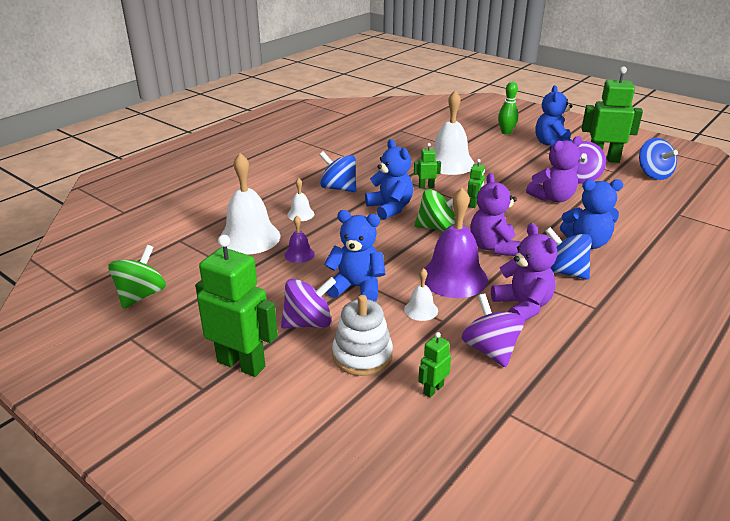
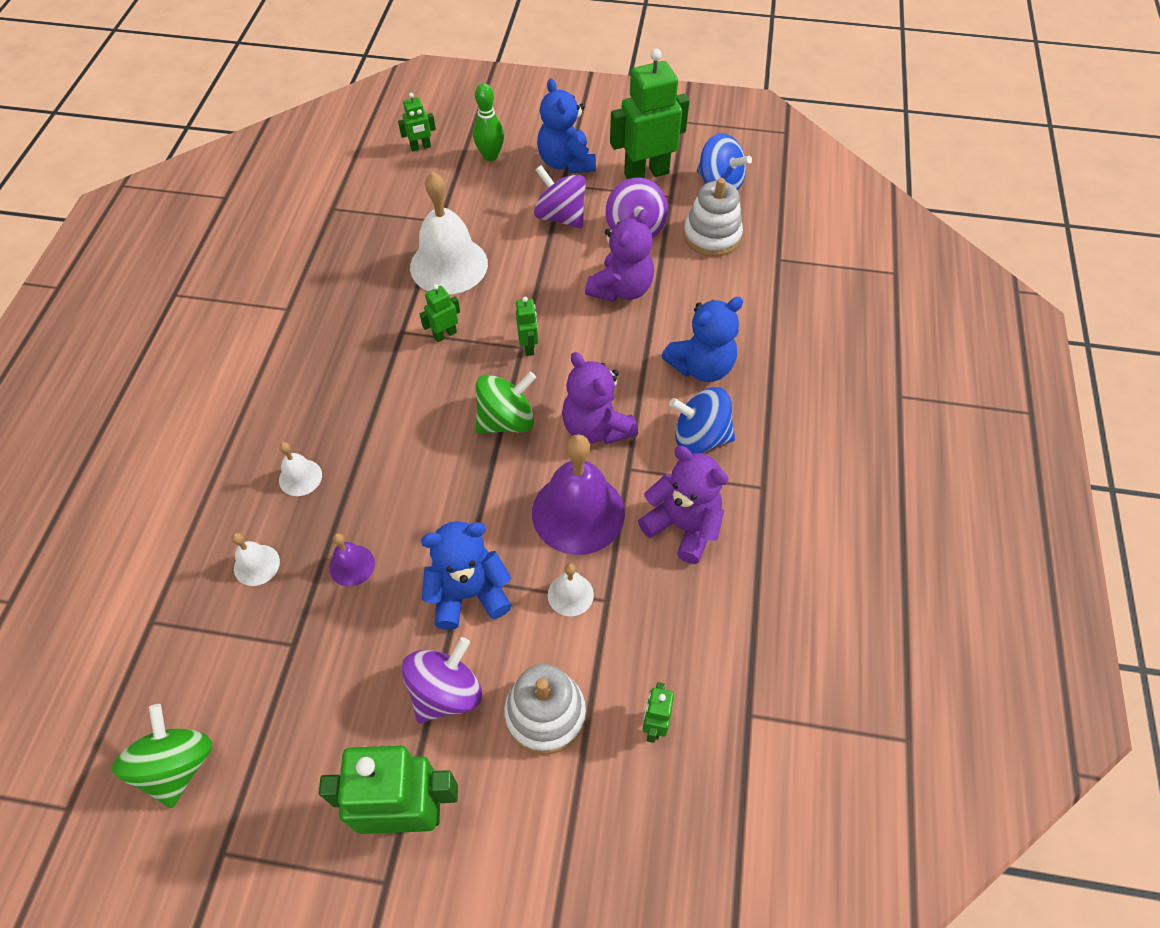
camera: 30 degrees left, 25 degrees up
(249, 237) = (256, 565): white bell -> white bell, size x0.47
(338, 188) = (321, 392): blue spinning top -> none
(390, 208) = (421, 406): blue teddy bear -> none
(467, 121) = (420, 147): none -> green robot
(490, 350) = (683, 623): purple spinning top -> purple spinning top (560, 216)
(633, 193) = (712, 236): none -> white stacking toy

